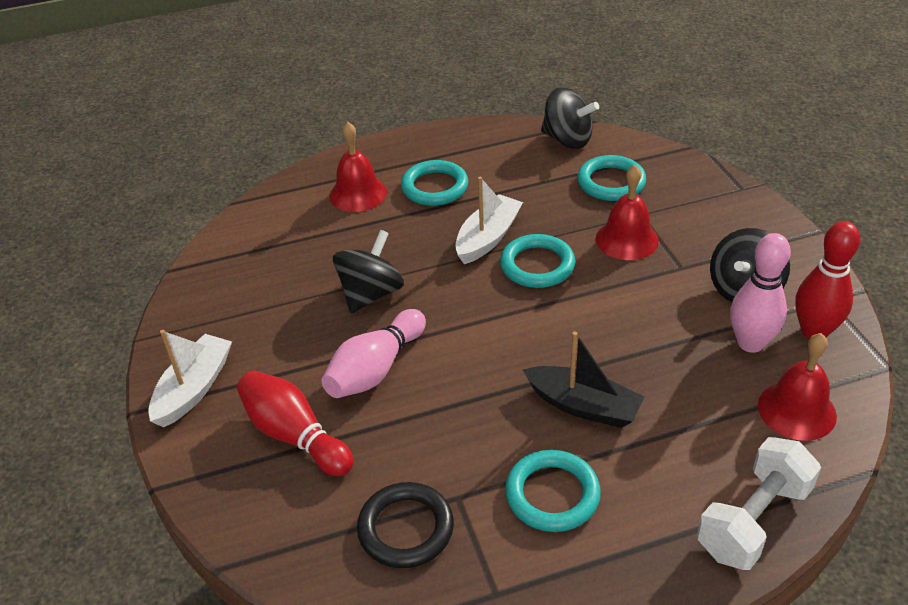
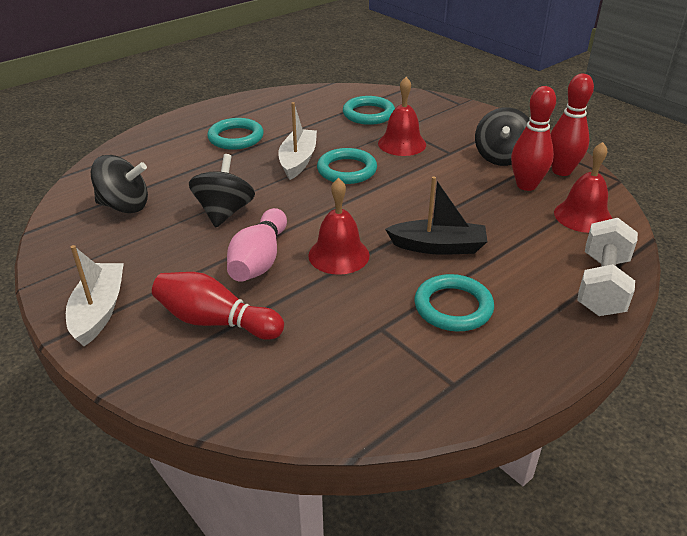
camera: 25 degrees left, 5 degrees down
(358, 193) = (174, 152): red bell -> red bell (339, 255)
(406, 528) = (353, 361): black ring -> none
(567, 140) = (320, 95): black spinning top -> black spinning top (124, 206)
(750, 343) = (526, 185): pink bowling pin -> red bowling pin

